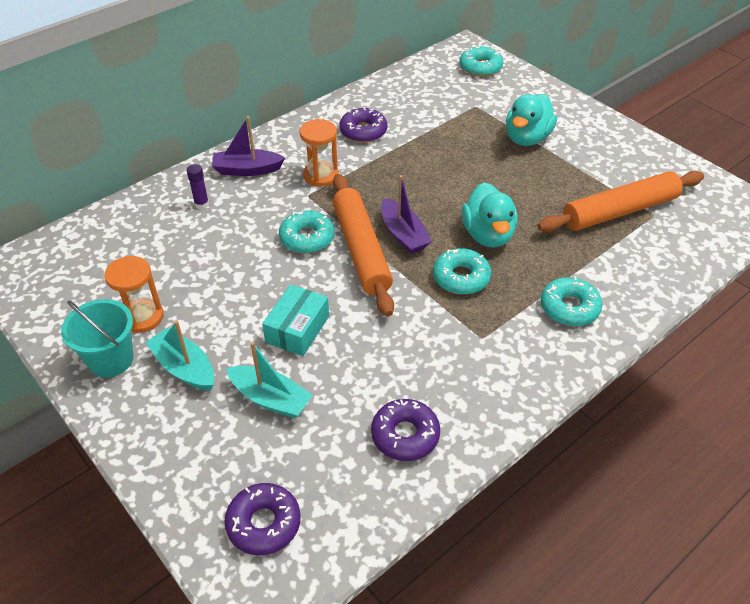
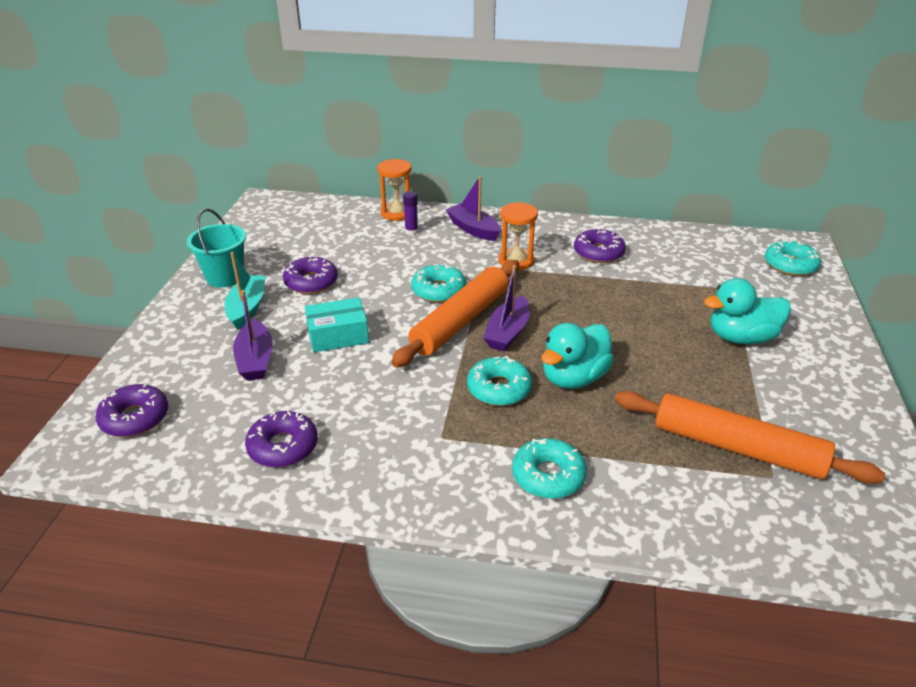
camera: 50 degrees right, 10 degrees down
(142, 317) = (275, 267): orange hourglass -> orange hourglass (397, 213)
(197, 305) = (311, 282): none -> purple donut
(270, 399) = (255, 360): turquoise boat -> purple boat

